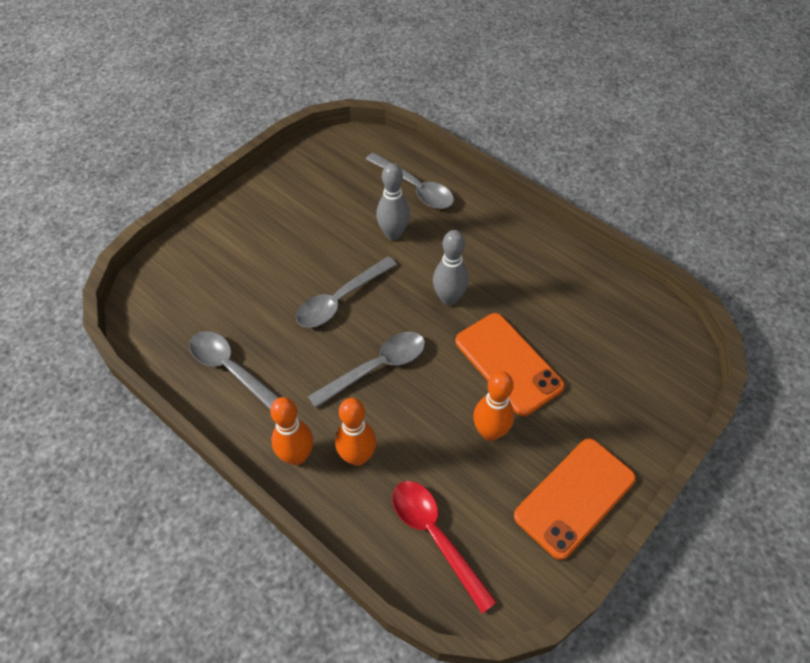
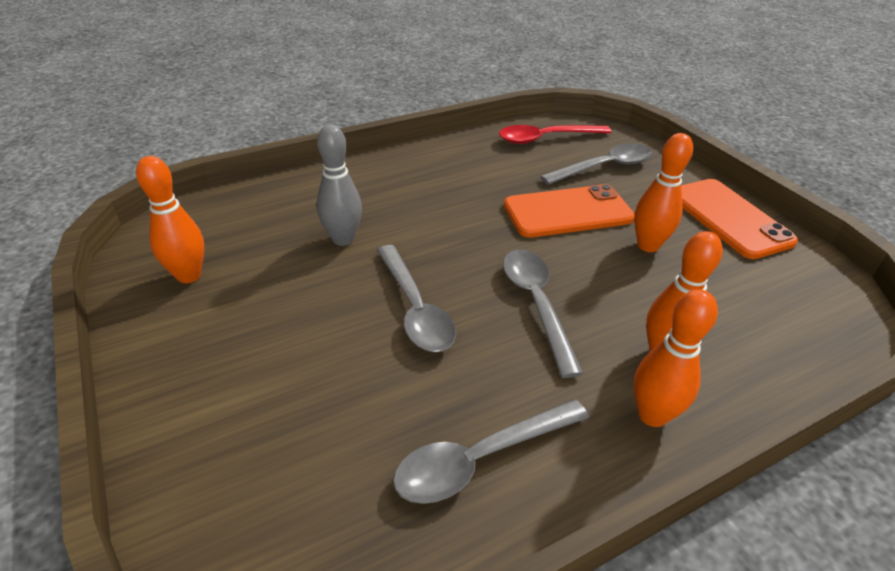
camera: 70 degrees left, 15 degrees down
(319, 177) = (189, 275): none -> orange bowling pin
(415, 188) = (288, 205): grey spoon -> grey spoon (605, 167)
(435, 536) = (773, 317): red spoon -> red spoon (545, 138)
(449, 298) = (465, 225): grey bowling pin -> none

